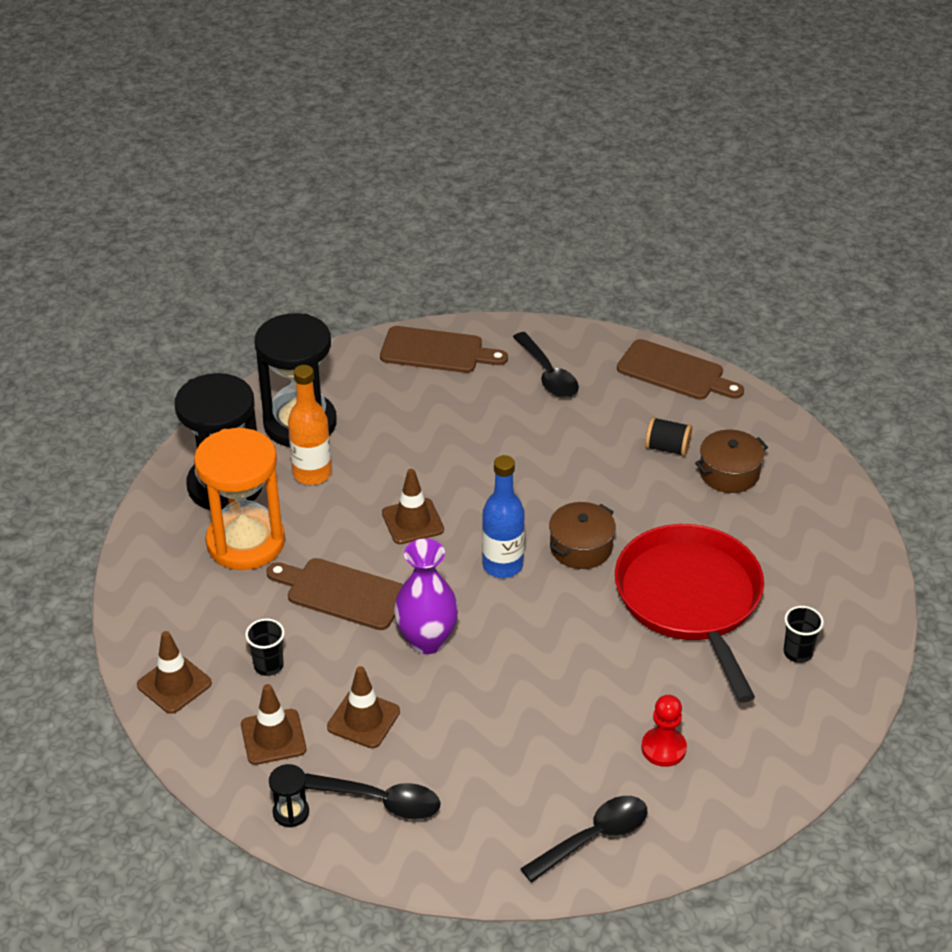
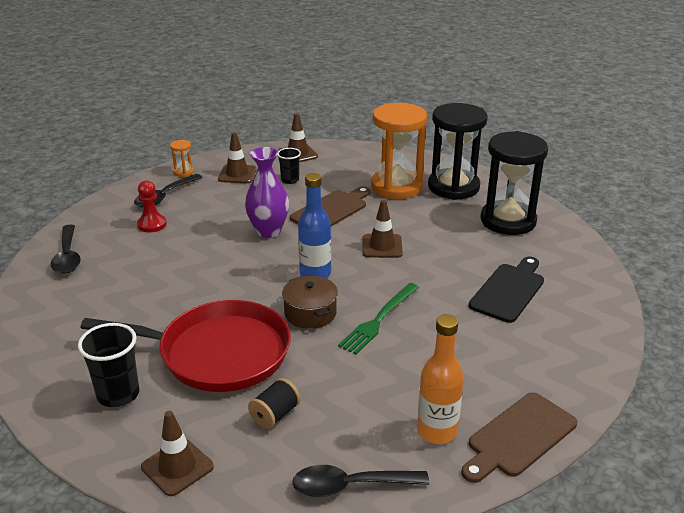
camera: 110 degrees right, 10 degrees down
(291, 812) = (183, 172): black hourglass -> orange hourglass
(312, 473) = (451, 217): orange bottle -> orange bottle (437, 431)
(363, 719) = (225, 201): brown traffic cone -> brown traffic cone (177, 467)
(436, 351) = (584, 295): brown cutting board -> none
(456, 404) = (509, 291): none -> black cutting board
(548, 374) = (536, 349): black spoon -> black spoon (350, 486)
(562, 491) = (379, 320): none -> green fork
(663, 748) = (100, 300): red pawn -> red pawn (152, 224)
(667, 448) = (404, 395): black spool -> black spool (275, 415)
(729, 473) = (351, 426): brown pot -> none
(798, 653) = (118, 394): black cup -> black cup, size x1.59

